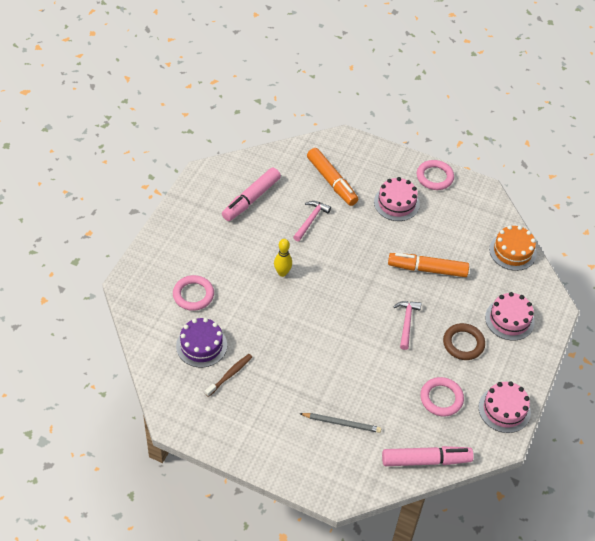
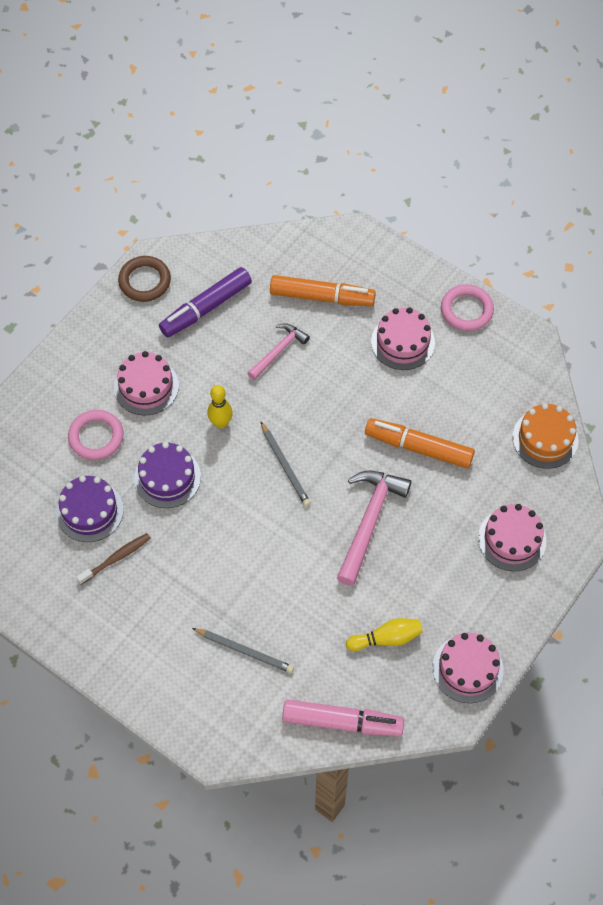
camera: 15 degrees right, 10 degrees up
(221, 256) = (146, 386): none -> pink cake
(251, 199) = (206, 308): pink marker -> purple marker
(253, 314) = (167, 477): none -> purple cake
(332, 181) = (322, 297): orange marker -> orange marker turned 60 degrees counterclockwise
(336, 294) = (285, 466): none -> grey pencil
(406, 323) = (369, 522): pink hammer -> pink hammer, size x1.64
(441, 398) = (386, 638): pink ring -> yellow bowling pin
(463, 343) = (438, 564): brown ring -> brown ring (145, 281)

